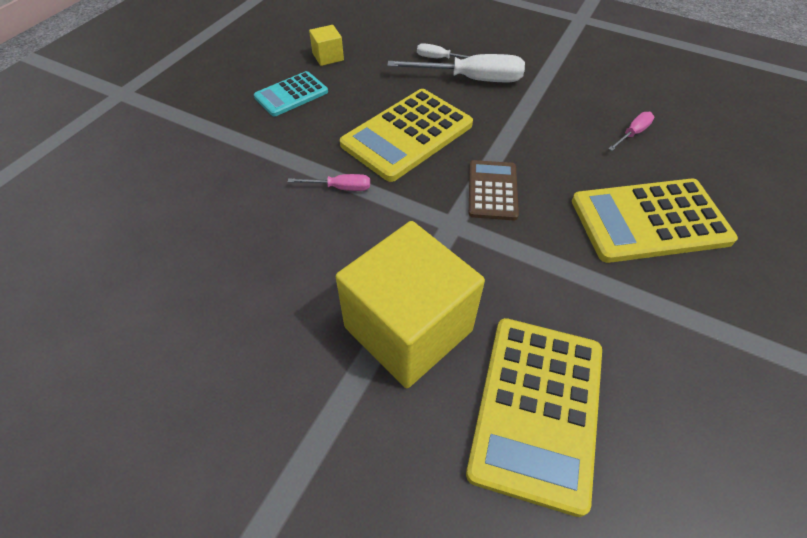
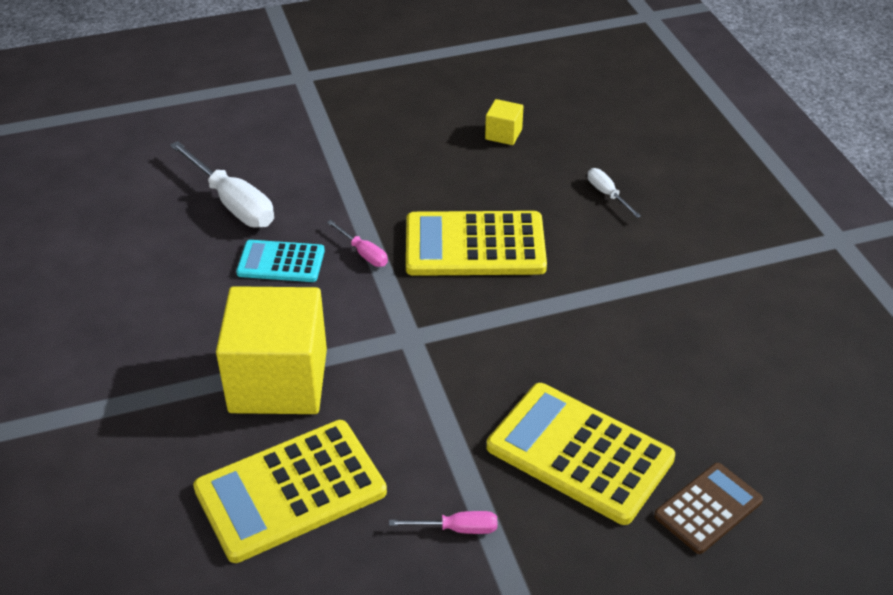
camera: 45 degrees right, 10 degrees down
(291, 94) = (426, 152): turquoise calculator -> turquoise calculator (281, 262)
(471, 79) = (608, 232): white screwdriver -> white screwdriver (233, 203)
(492, 190) = (479, 335): brown calculator -> brown calculator (708, 508)
(632, 134) = (692, 379): pink screwdriver -> pink screwdriver (457, 529)

